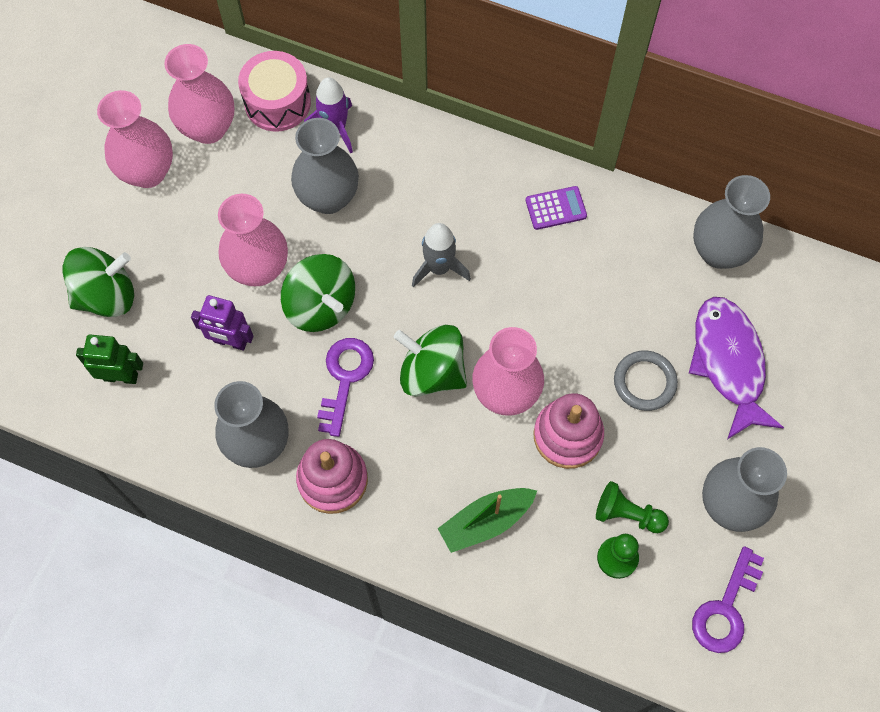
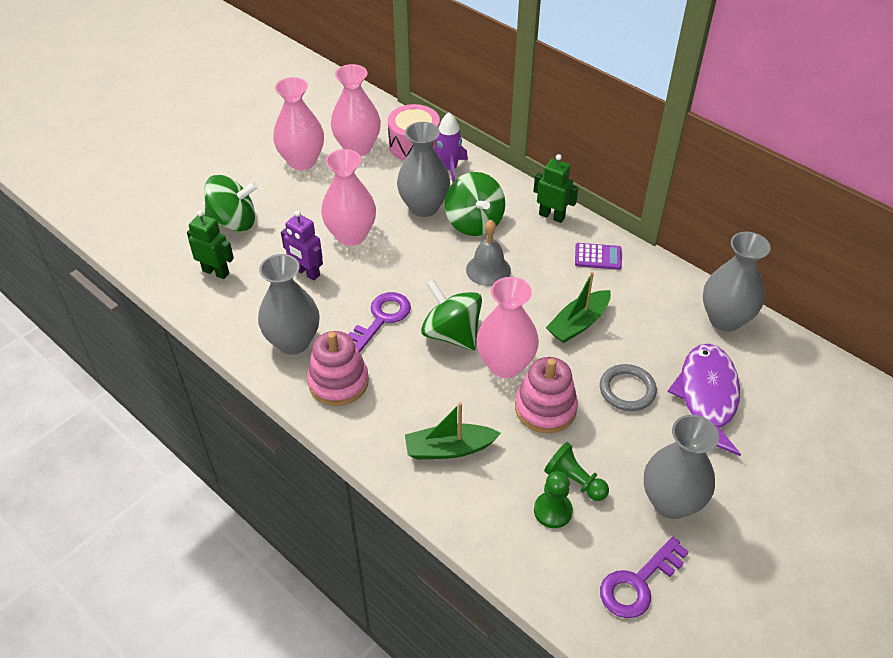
camera: 20 degrees right, 20 degrees down
(321, 305) = (386, 269): green spinning top -> green spinning top (474, 223)
(439, 268) = (488, 270): grey rocket -> grey bell
(483, 164) = (552, 216): none -> green robot
(565, 311) = (578, 323): none -> green boat

